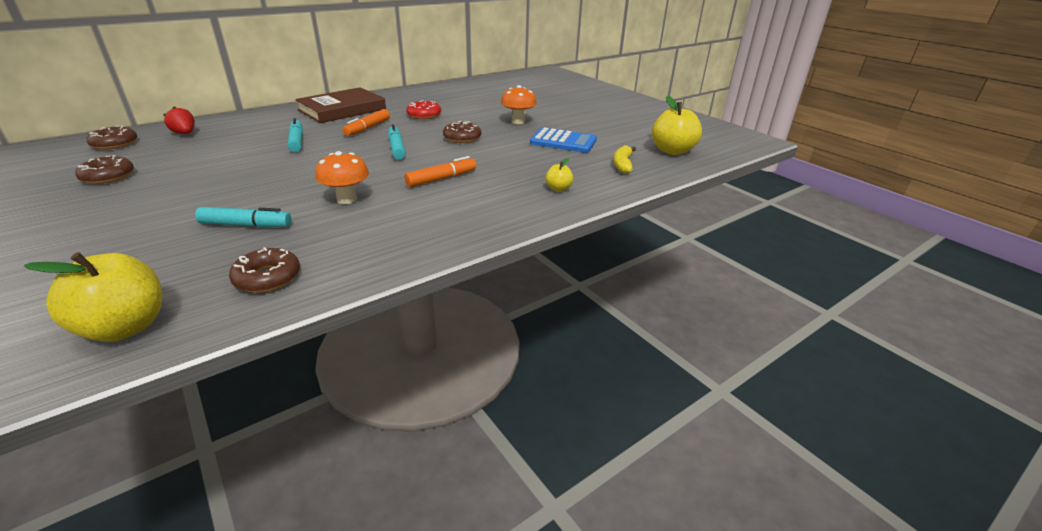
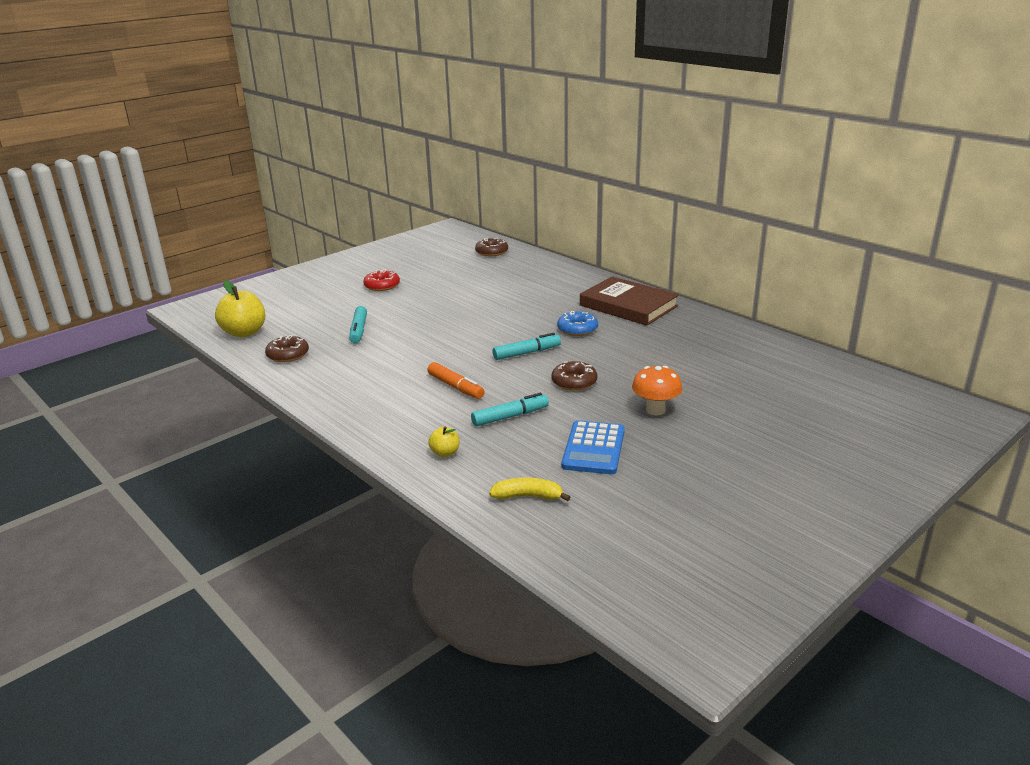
camera: 85 degrees right, 5 degrees down
(108, 176) = (431, 269): brown donut -> none
(185, 134) = (523, 265): red strawberry -> none
(297, 141) = (525, 307): turquoise marker -> turquoise marker (510, 416)
(347, 199) = (404, 354): orange mushroom -> none
(368, 128) = (577, 329): orange marker -> blue donut
(424, 115) = (640, 349): red donut -> red donut (382, 285)
(672, 151) = (599, 543): yellow apple -> none

